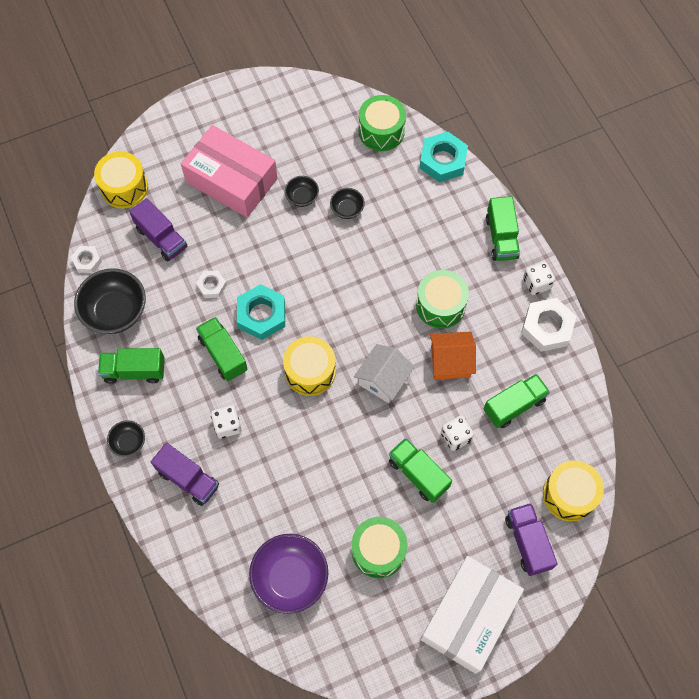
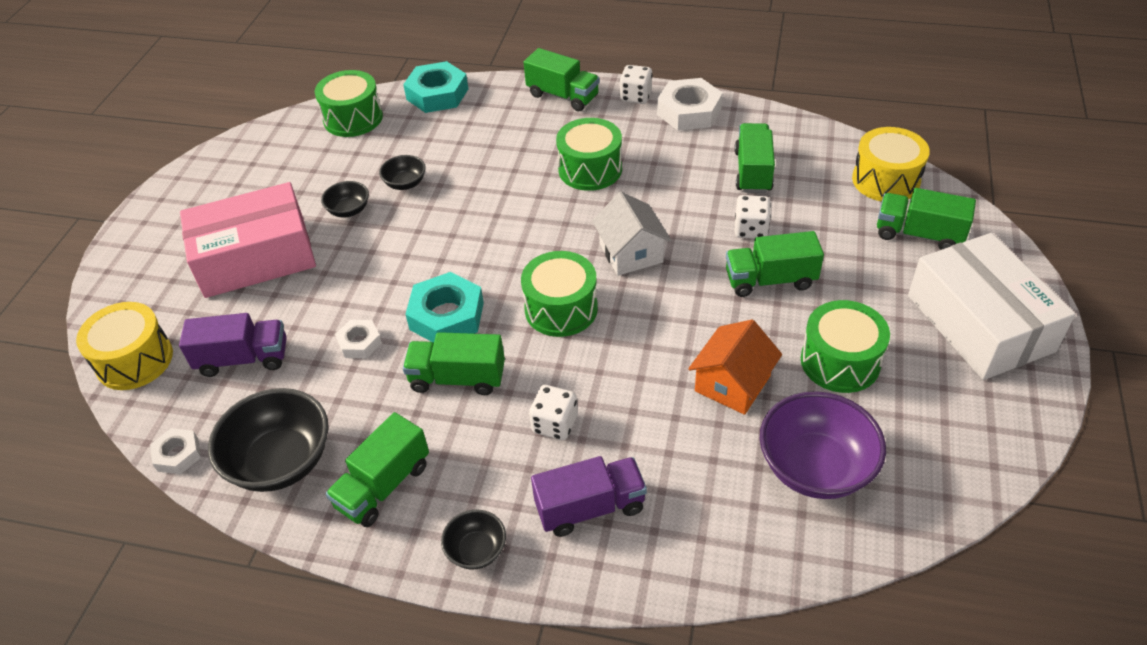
camera: 50 degrees left, 20 degrees down
(310, 371) = (561, 309): yellow drum -> green drum
(450, 361) = (660, 192): orange house -> orange house (732, 383)
(527, 542) = (919, 234): purple truck -> green truck

